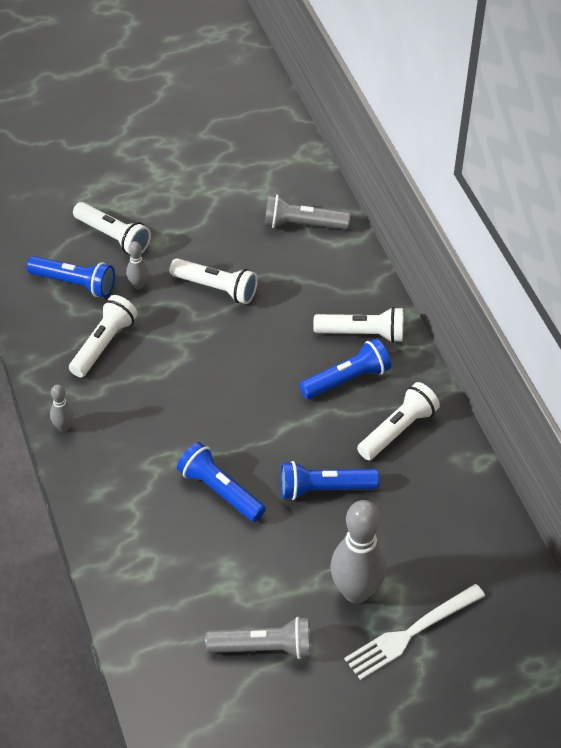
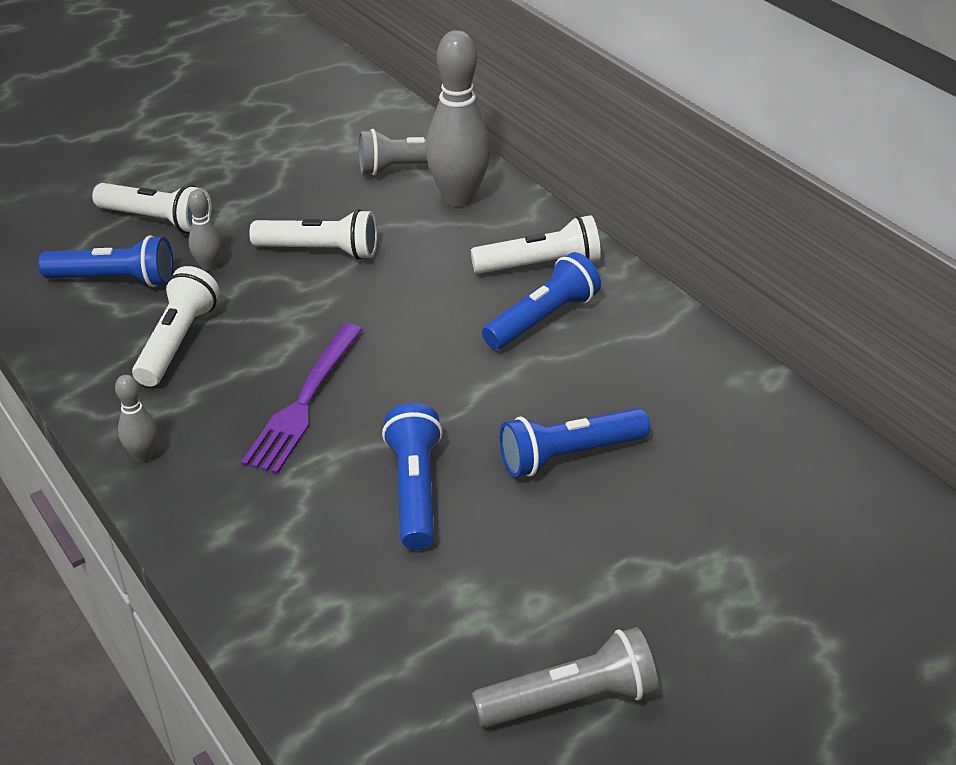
camera: 15 degrees left, 10 degrees down
(171, 410) = (304, 402): none -> purple fork
(220, 491) = (414, 490): blue flashlight -> blue flashlight turned 60 degrees clockwise
(356, 591) = (678, 581): grey bowling pin -> grey bowling pin (458, 198)
(398, 430) = (639, 363): white flashlight -> none
(411, 633) = (789, 621): white fork -> none

